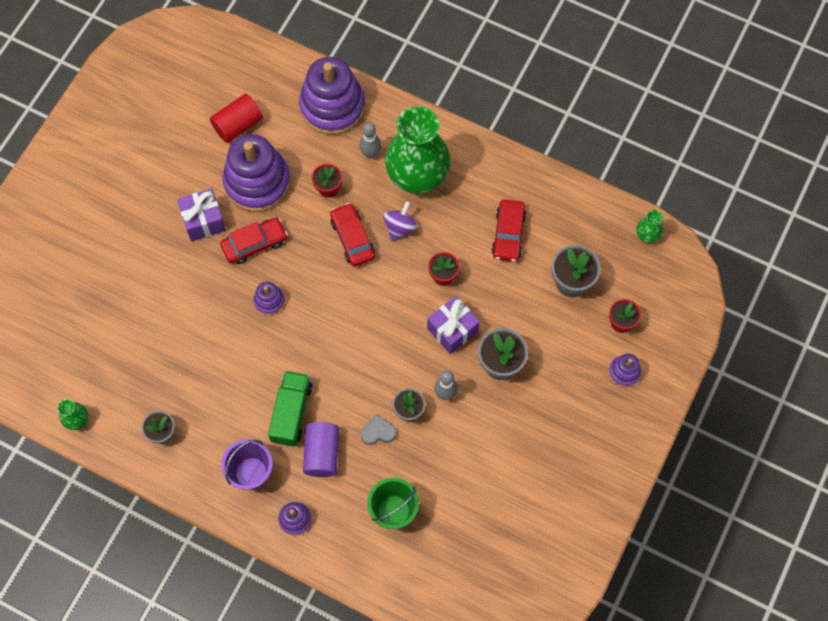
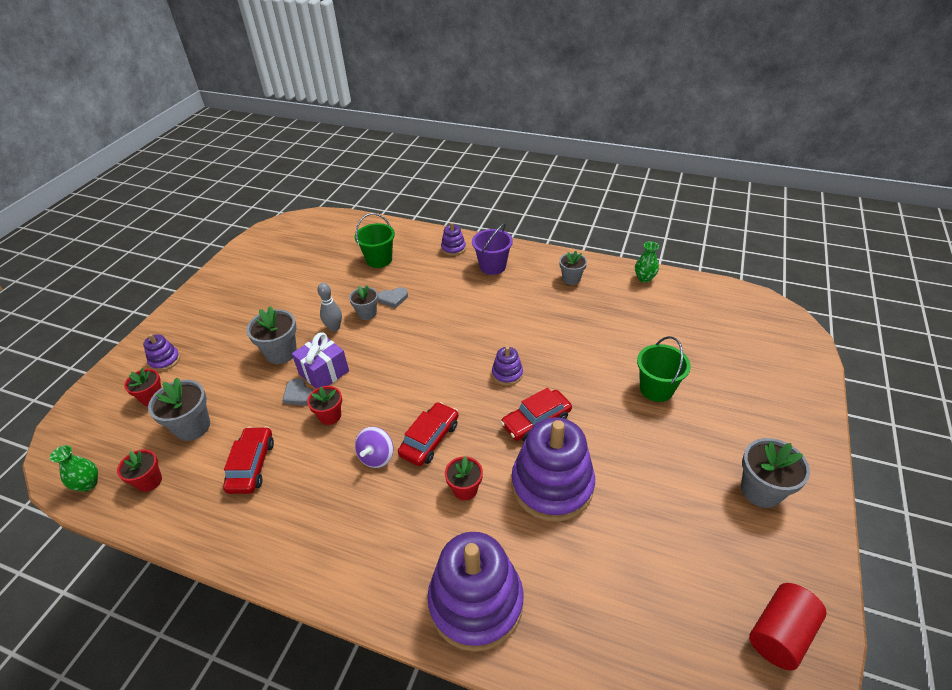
camera: 175 degrees right, 25 degrees down
(96, 156) = (761, 490): none -> grey flower pot
(134, 262) = (656, 389): none -> green bucket
(203, 221) = (599, 436): purple gift -> none
(238, 125) = (599, 555): red cylinder -> red cylinder (780, 633)
(291, 413) = (468, 301): green truck -> none
(322, 453) = (438, 282): purple cylinder -> none
(352, 238) = (429, 439): red car -> red car turned 120 degrees counterclockwise
(370, 153) = (416, 540): grey bowling pin -> none
(417, 177) = (355, 517): green vase -> none
(475, 305) = (298, 394): none -> grey heart
(594, 231) = (149, 481): none -> red flower pot

